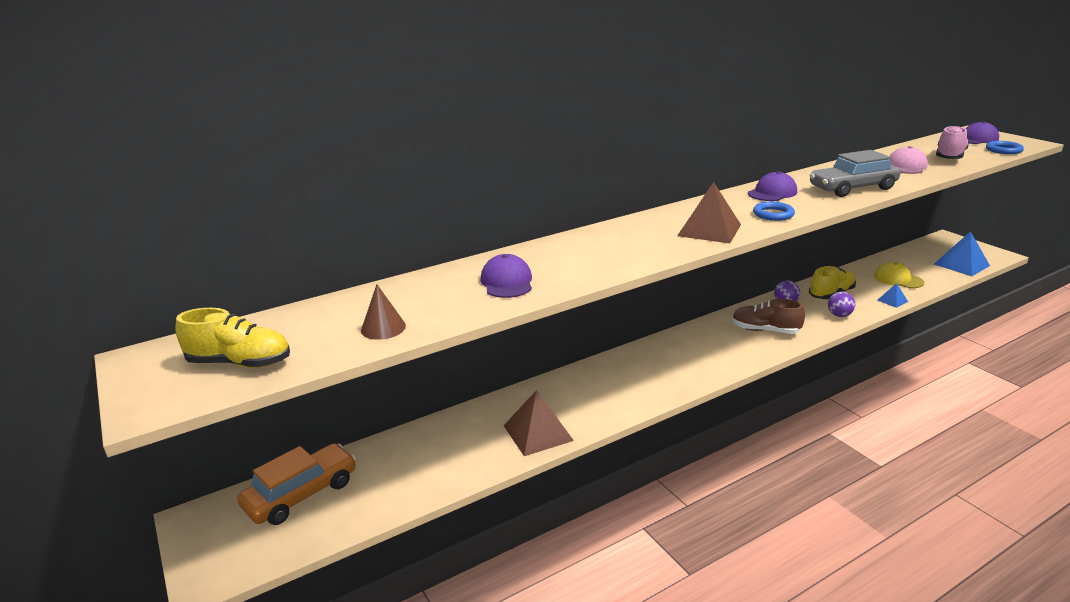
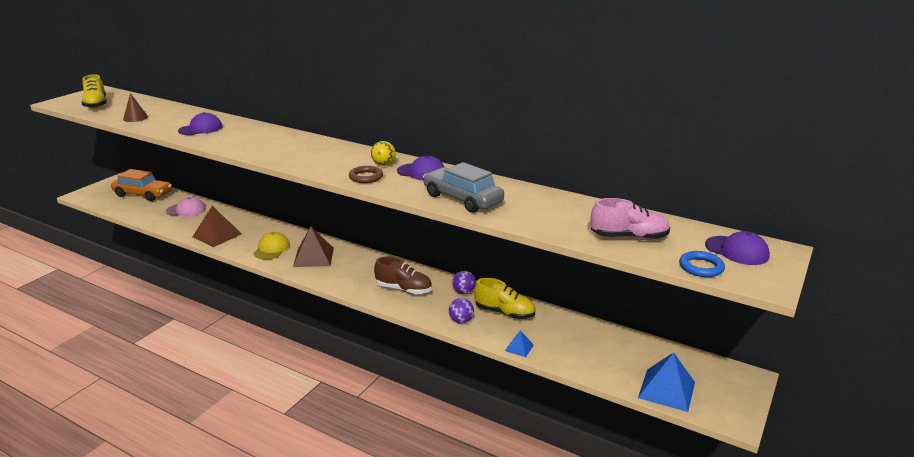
camera: 60 degrees right, 0 degrees up
(709, 230) = (316, 162): brown pyramid -> brown pyramid (313, 257)
(739, 203) = (383, 164): none -> yellow ball
(765, 330) = (404, 289): brown shoe -> brown shoe turned 120 degrees clockwise
(773, 214) = (366, 177): blue ring -> brown ring
(898, 279) = (578, 348): yellow cap -> yellow cap (272, 249)
(906, 166) = (563, 217): pink cap -> pink cap (186, 210)

